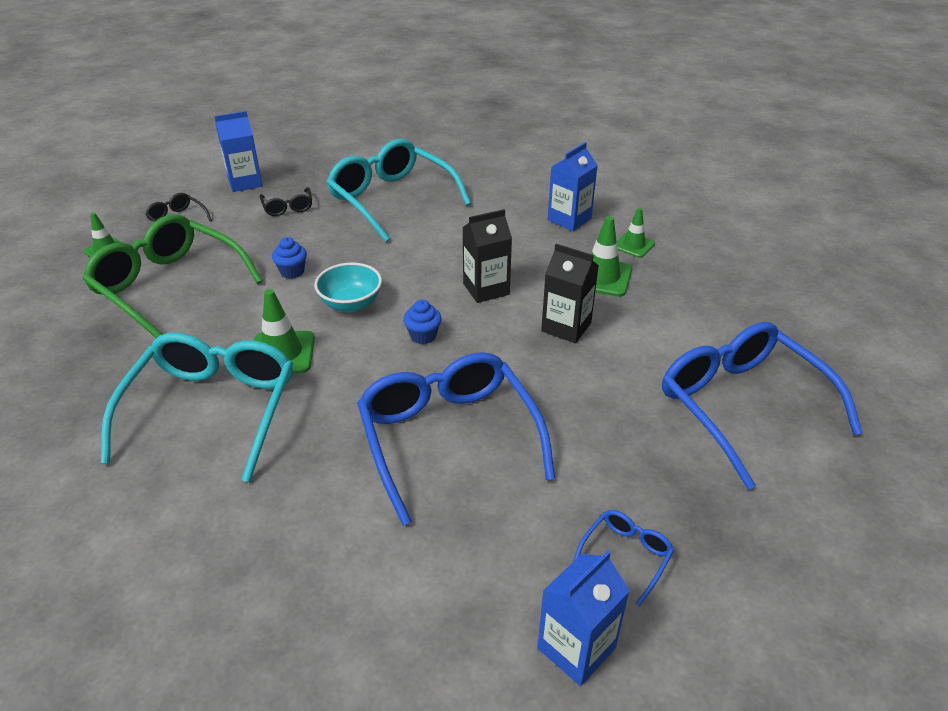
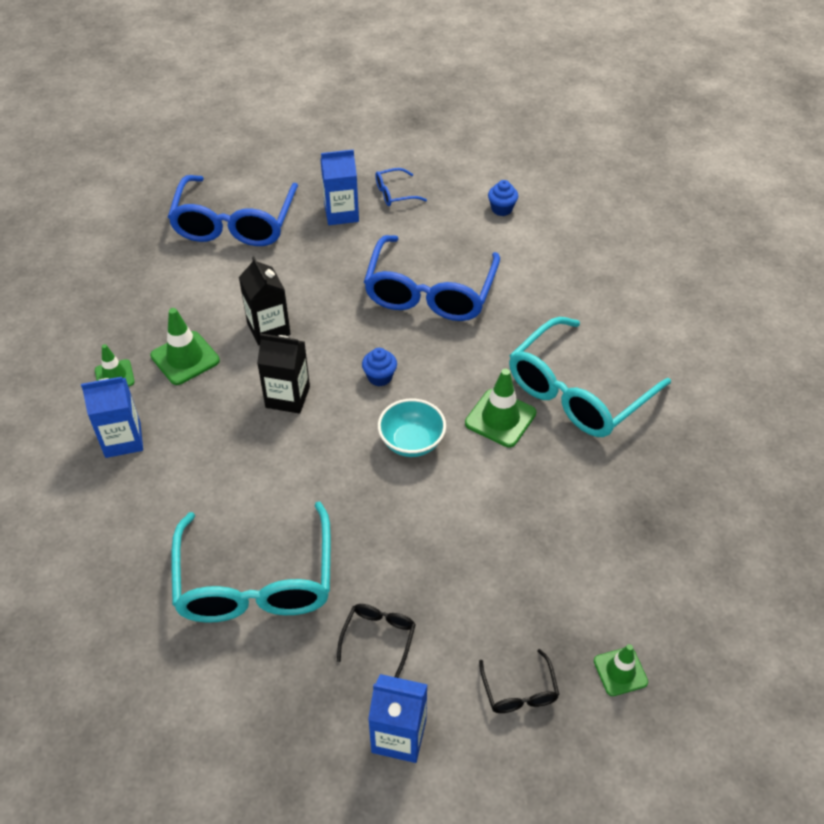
camera: 145 degrees left, 10 degrees up
(169, 286) = (567, 562): green glasses -> none
(292, 271) = (437, 515): blue cupcake -> blue cupcake (501, 209)
(576, 648) = (456, 176): blue carton -> blue carton (341, 213)

